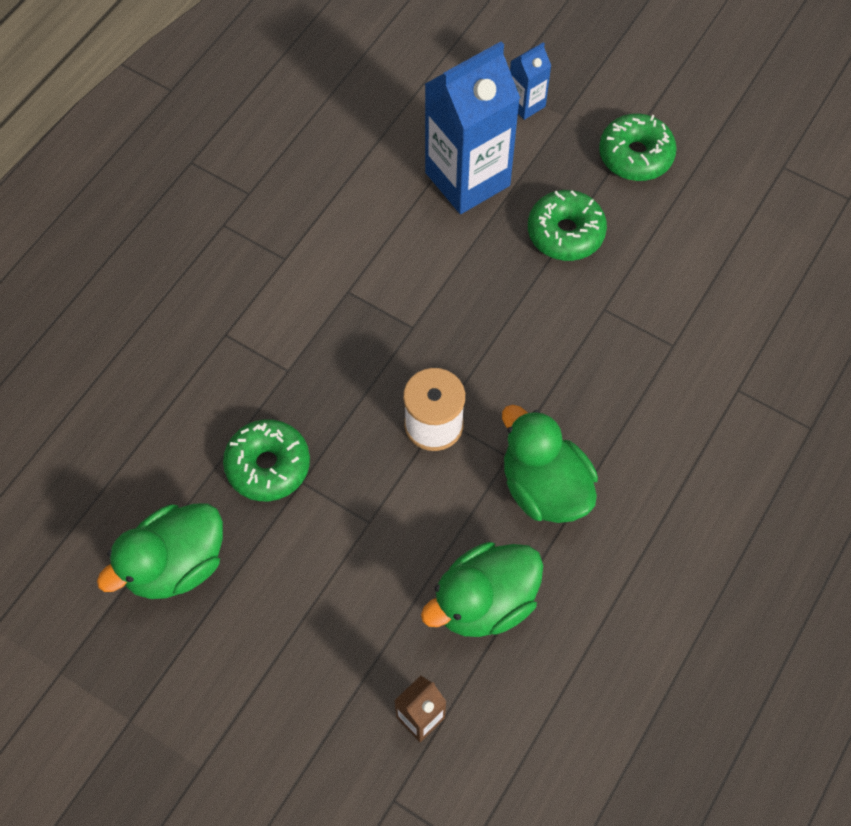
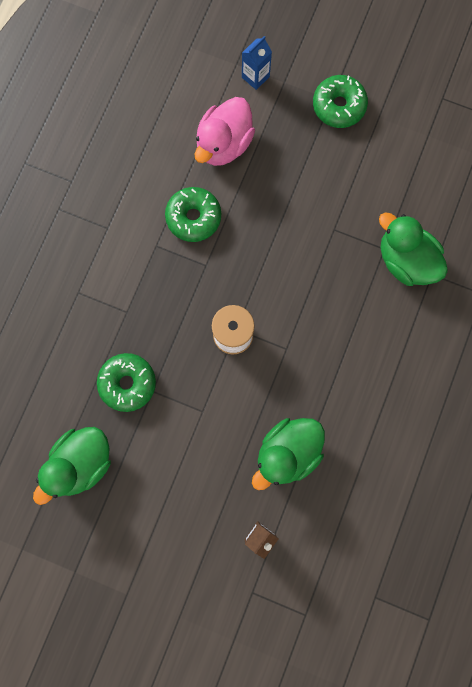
camera: 10 degrees left, 15 degrees up
(467, 179) = (224, 144): blue carton -> pink duck
(544, 487) = (314, 367): green duck -> green duck (405, 260)
(565, 233) = (299, 175): green donut -> green donut (193, 217)

